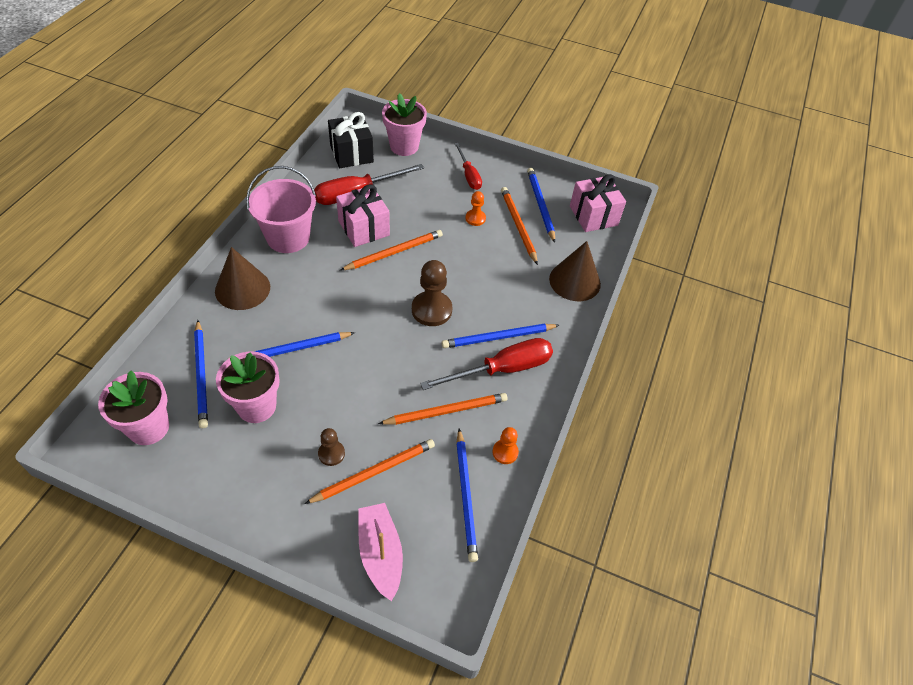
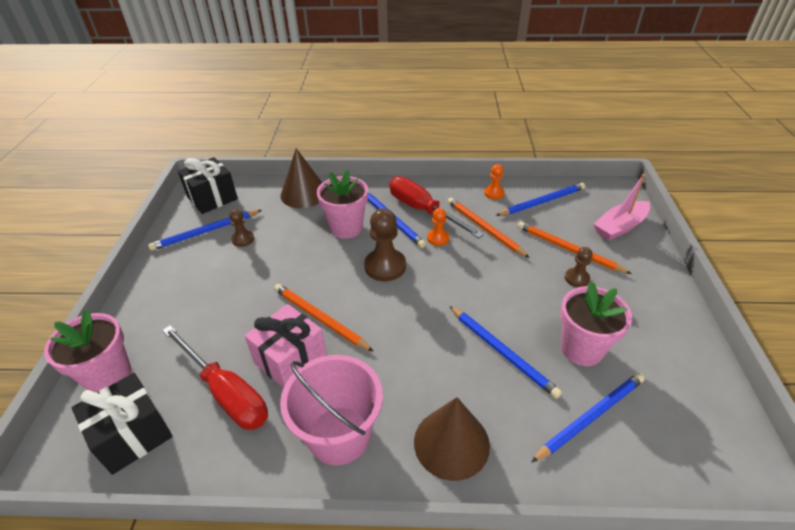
camera: 105 degrees left, 10 degrees down
(148, 427) = (684, 431): pink flower pot -> pink flower pot (346, 228)
(468, 175) = (164, 295): red screwdriver -> none
(475, 218) = (241, 271): orange pawn -> orange pawn (438, 238)
(518, 226) = (243, 239): orange pencil -> brown pawn
(593, 215) = (212, 198): pink gift -> black gift

